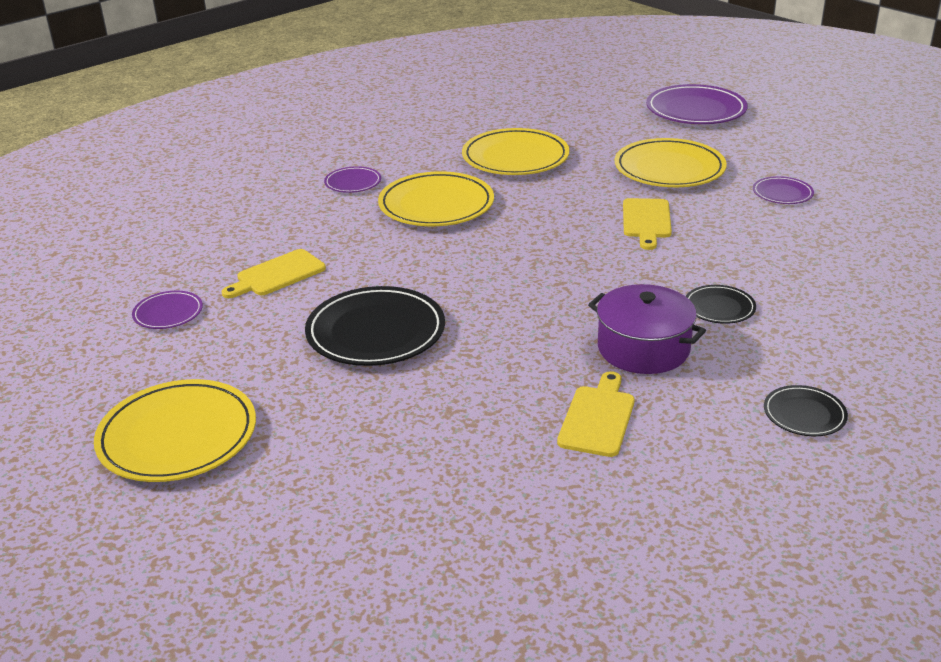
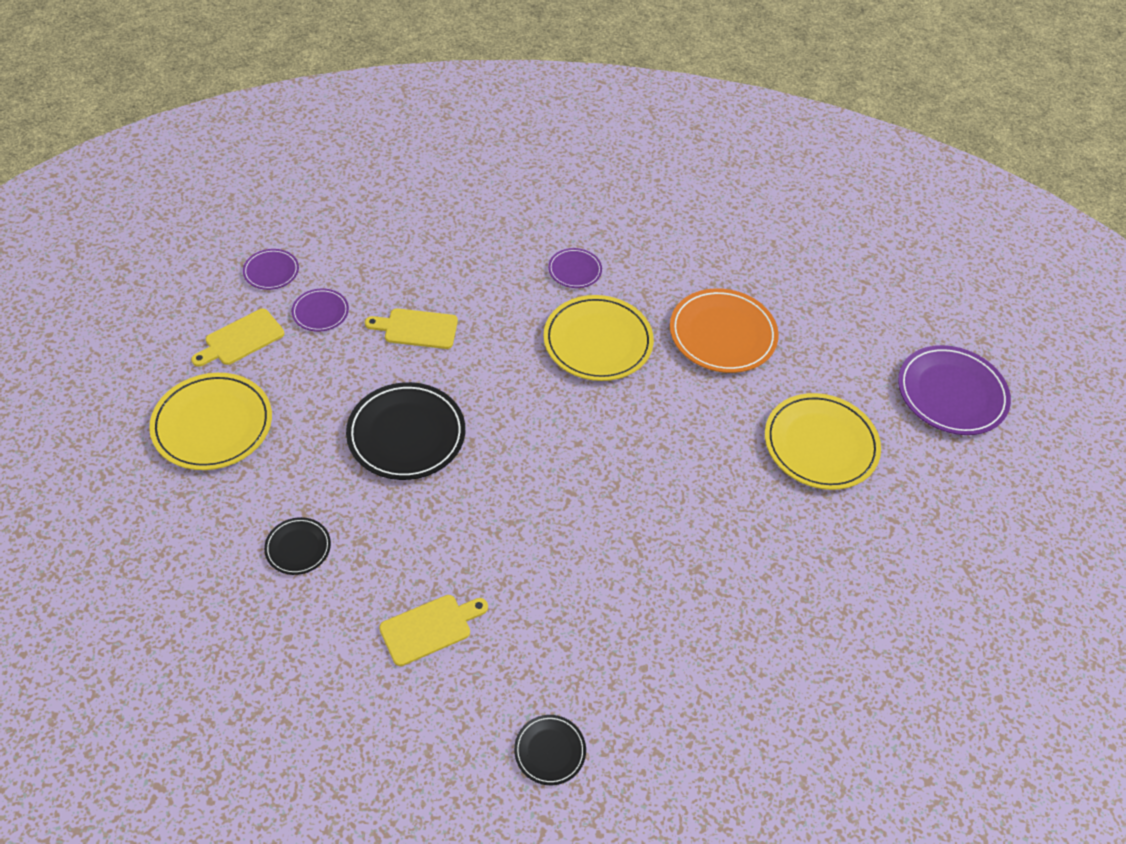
camera: 40 degrees right, 20 degrees up
(515, 157) = (722, 334): yellow plate -> orange plate
(643, 348) = (537, 600): purple pot -> none
(646, 221) = (717, 485): yellow cutting board -> yellow cutting board (241, 339)
(719, 307) = (639, 613): black plate -> black plate (298, 548)
(782, 193) = (867, 548): purple plate -> purple plate (271, 271)

